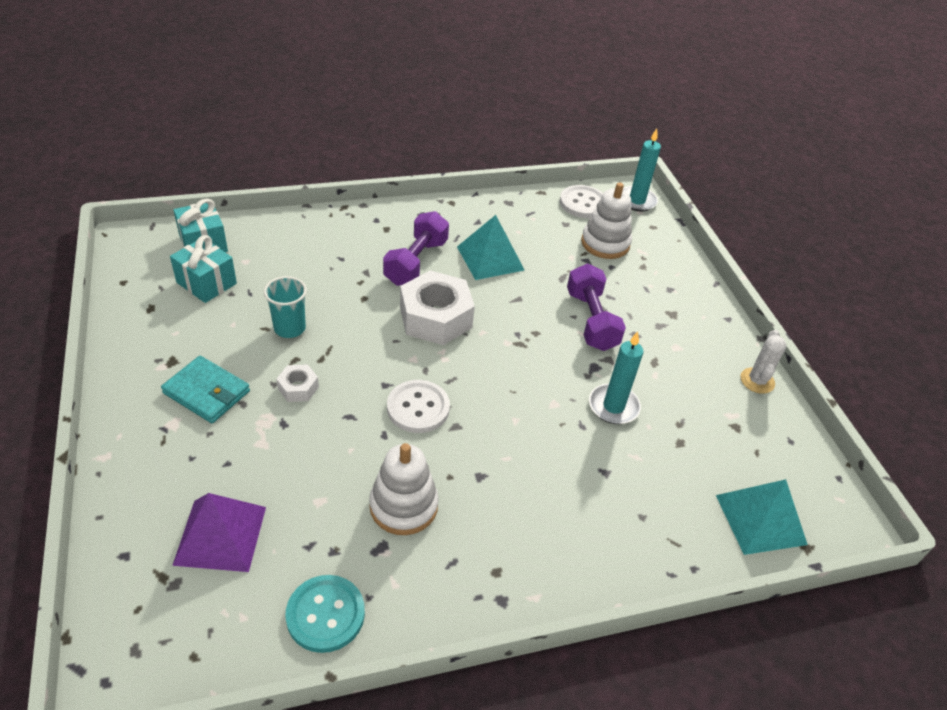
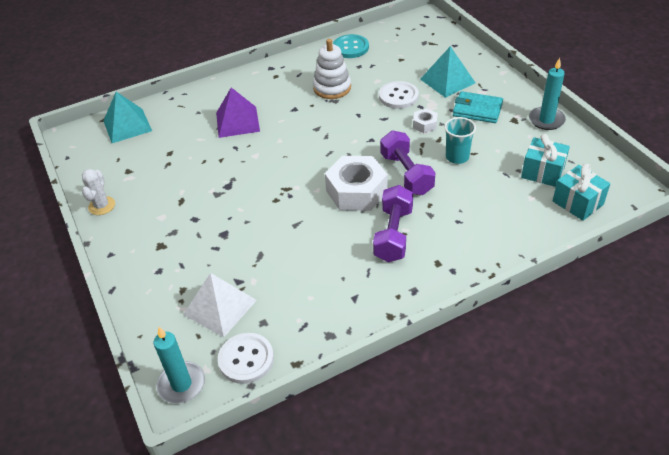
camera: 175 degrees right, 0 degrees up
(220, 535) = (417, 59): purple pyramid -> purple pyramid (237, 122)
(418, 408) = (344, 132): white button -> white button (398, 96)
(490, 258) = (329, 257): turquoise pyramid -> turquoise pyramid (447, 81)
(591, 320) = (231, 221): purple dumbbell -> purple dumbbell (406, 174)
(605, 243) = (220, 307): white stacking toy -> white pyramid
(613, 406) = (214, 163): turquoise candle -> turquoise candle (546, 120)

